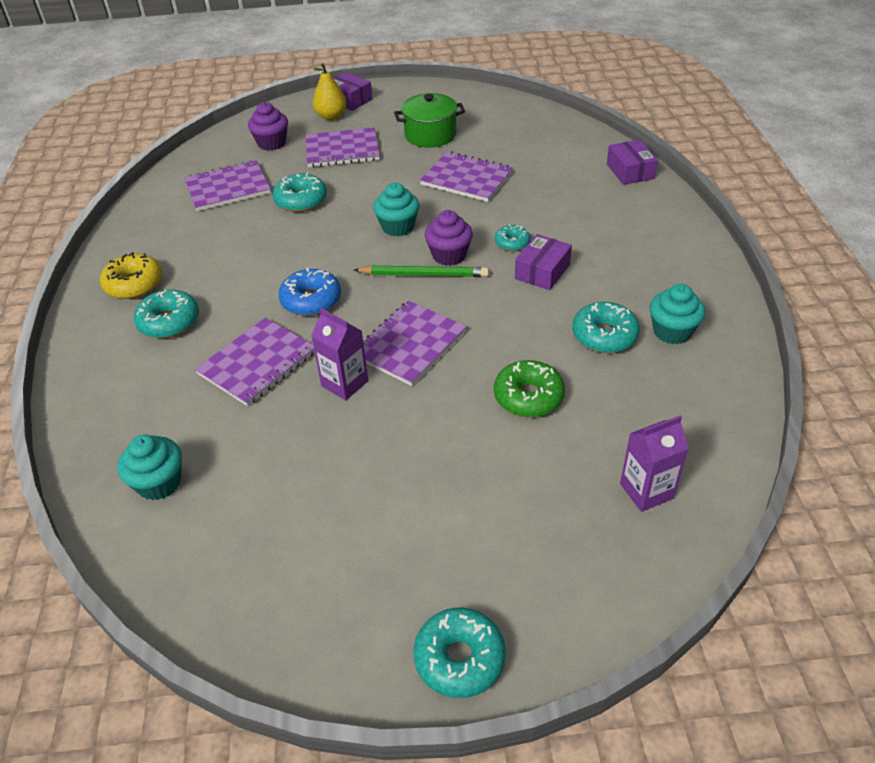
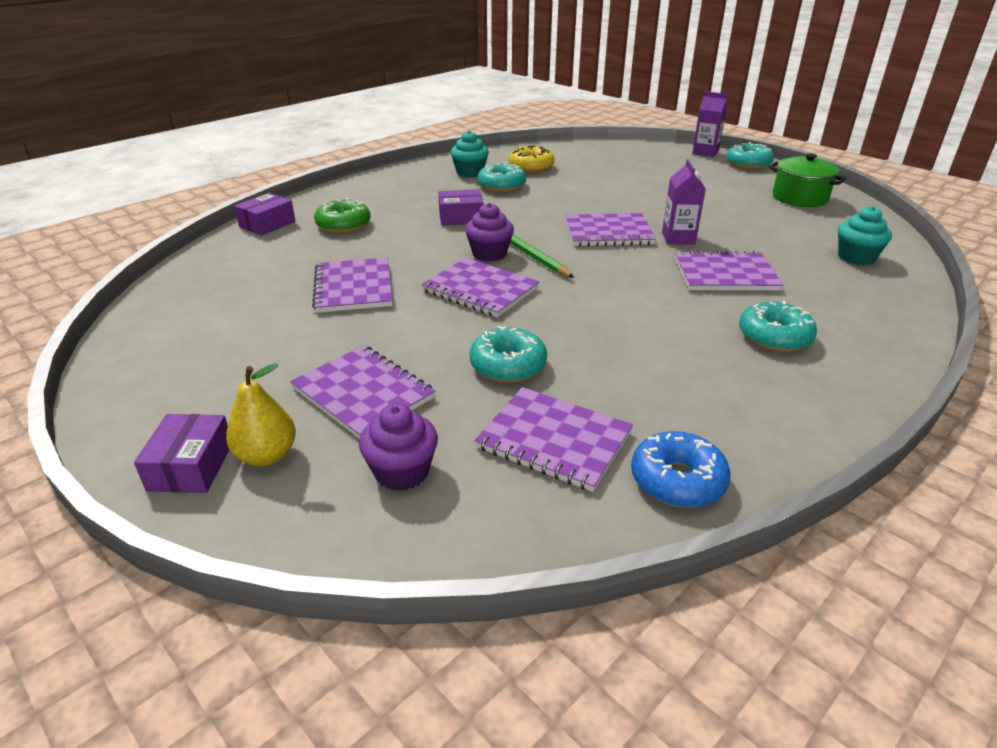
camera: 130 degrees left, 10 degrees down
(134, 284) = (785, 391): yellow donut -> yellow donut (531, 167)
(311, 300) = (633, 285): blue donut -> blue donut (677, 480)
(398, 227) = (480, 290): turquoise cupcake -> purple notebook
(430, 135) = (268, 344): green pot -> green pot (799, 198)
(512, 243) = (438, 237): turquoise donut -> none
(528, 397) = (587, 190): green donut -> green donut (343, 225)
(646, 491) = (599, 156): purple carton -> purple carton (705, 152)

